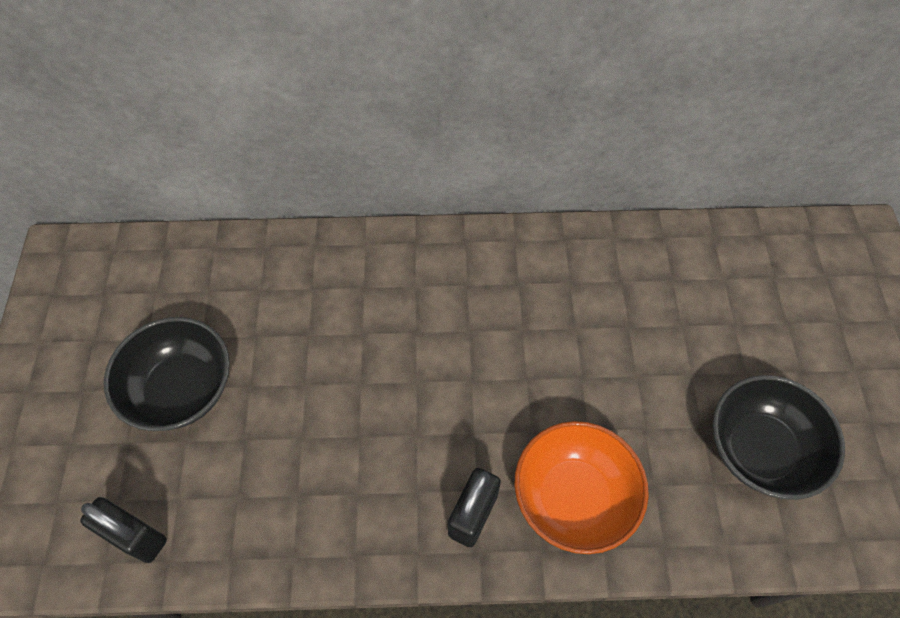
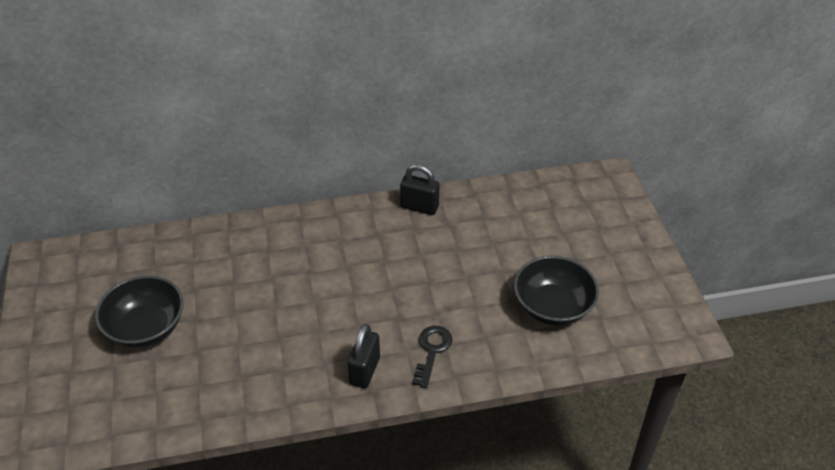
camera: 10 degrees left, 15 degrees down
(136, 536) = (130, 418): black padlock -> black padlock (419, 207)
(573, 497) = (432, 351): orange bowl -> black key

